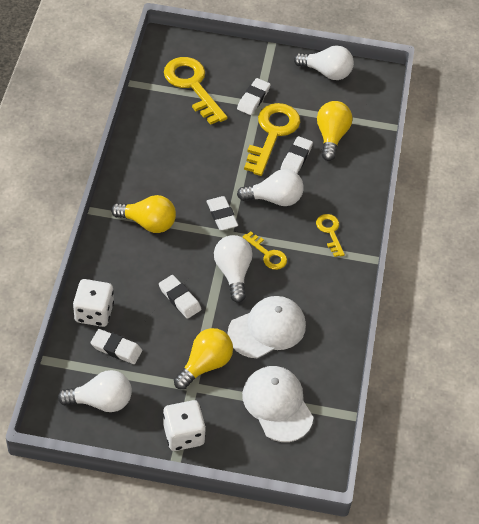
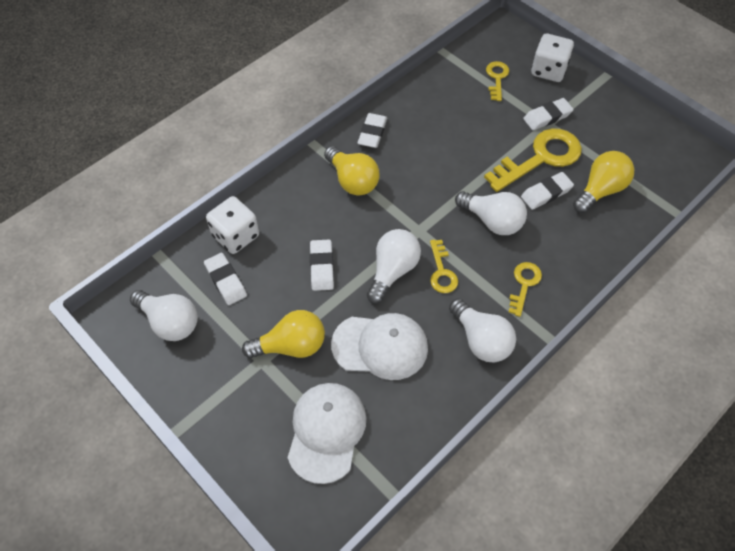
camera: 40 degrees right, 5 degrees up
(183, 434) = (213, 403): white dice -> white dice (548, 70)
(192, 86) = (497, 78): yellow key -> yellow key, size x0.52
(222, 215) = (427, 210): white eraser -> white eraser (372, 133)
(326, 72) = (643, 126): white light bulb -> white light bulb (481, 340)

